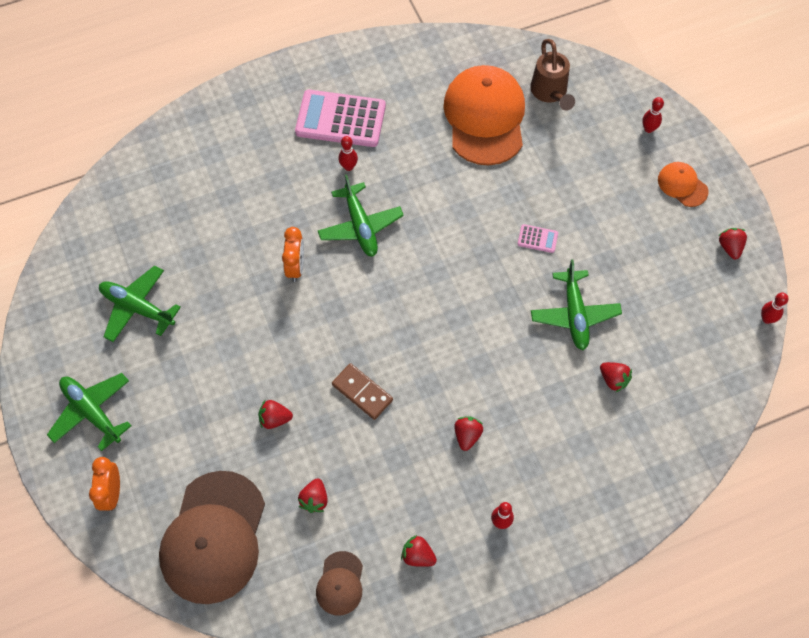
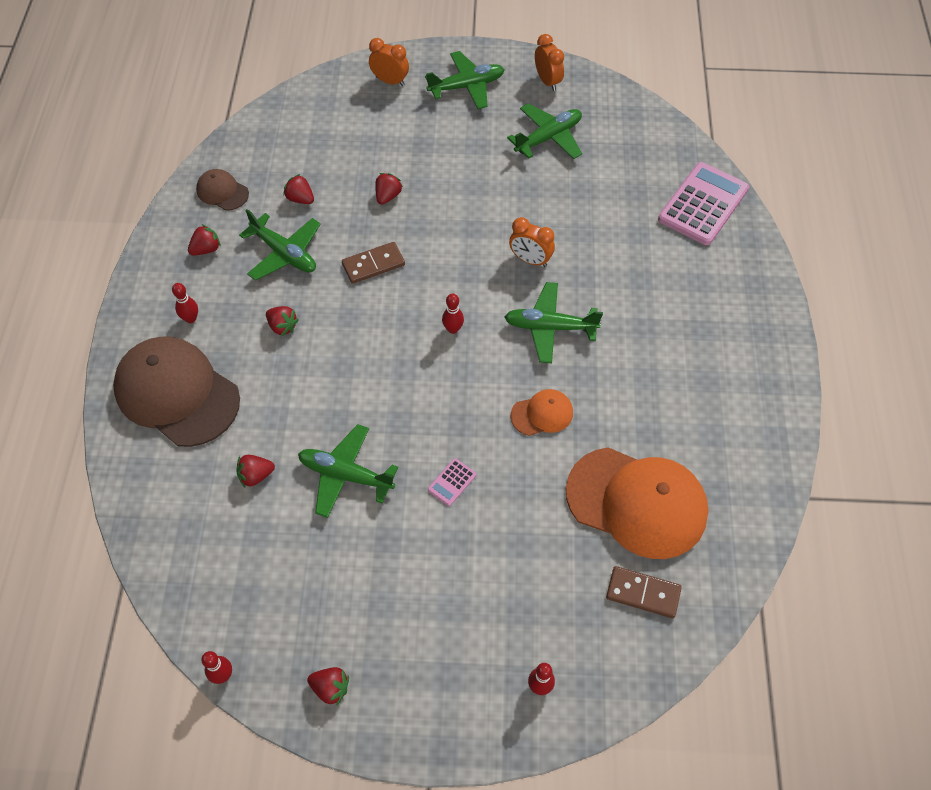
camera: 115 degrees right, 5 degrees down
(56, 338) = (547, 81): none -> orange clock
(214, 537) = (314, 128): brown cap -> brown cap (177, 393)
(340, 119) = (693, 359): pink calculator -> pink calculator (703, 204)
(348, 167) = (627, 344): red bowling pin -> red bowling pin (453, 329)
(387, 478) = (284, 253): none -> green plane
(550, 93) = (643, 593): brown watering can -> brown domino
(682, 185) = (440, 681): orange cap -> orange cap (542, 414)

